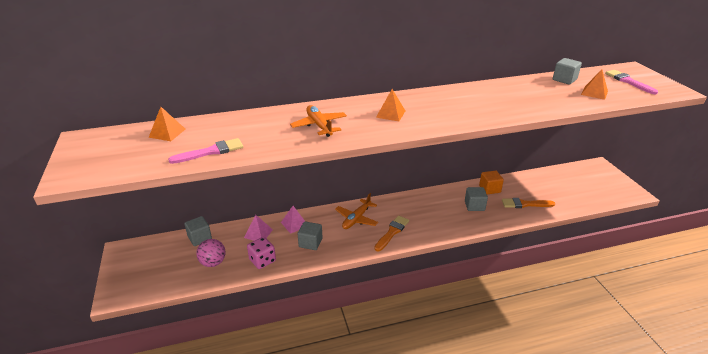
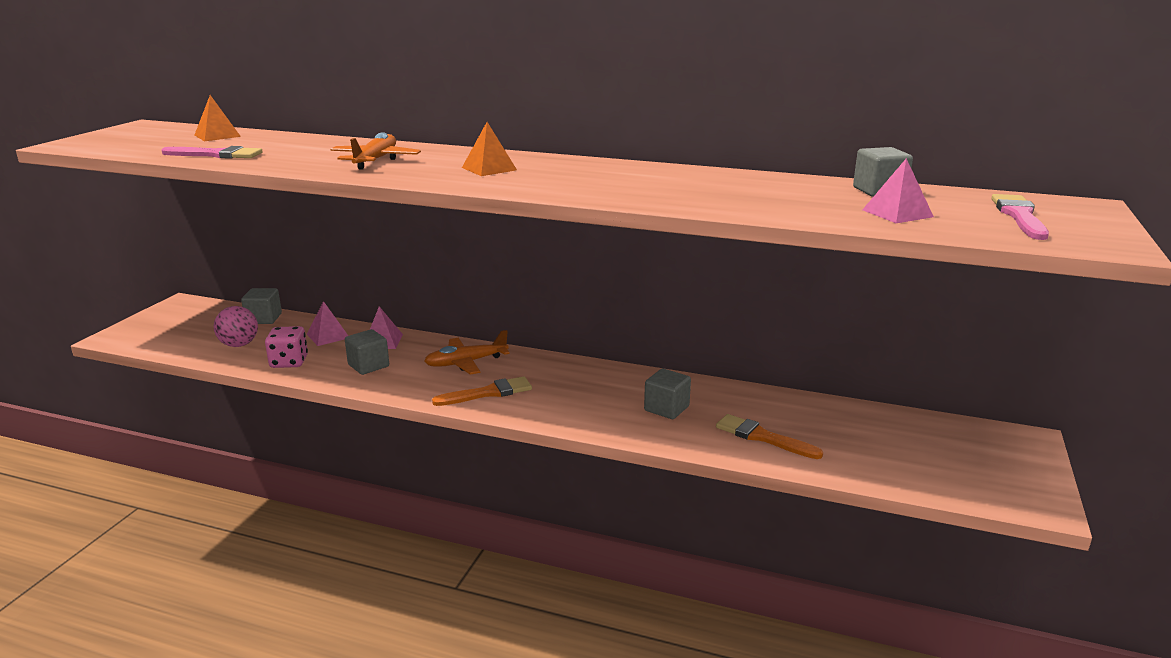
camera: 35 degrees right, 10 degrees down
(489, 189) = (730, 398): orange cube -> none
(594, 93) = (897, 213): orange pyramid -> pink pyramid

